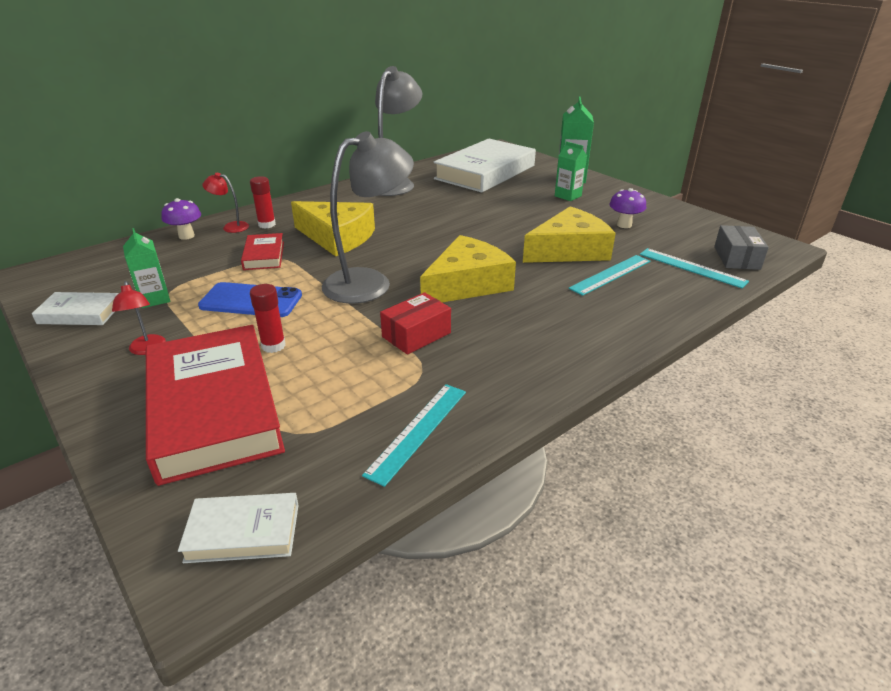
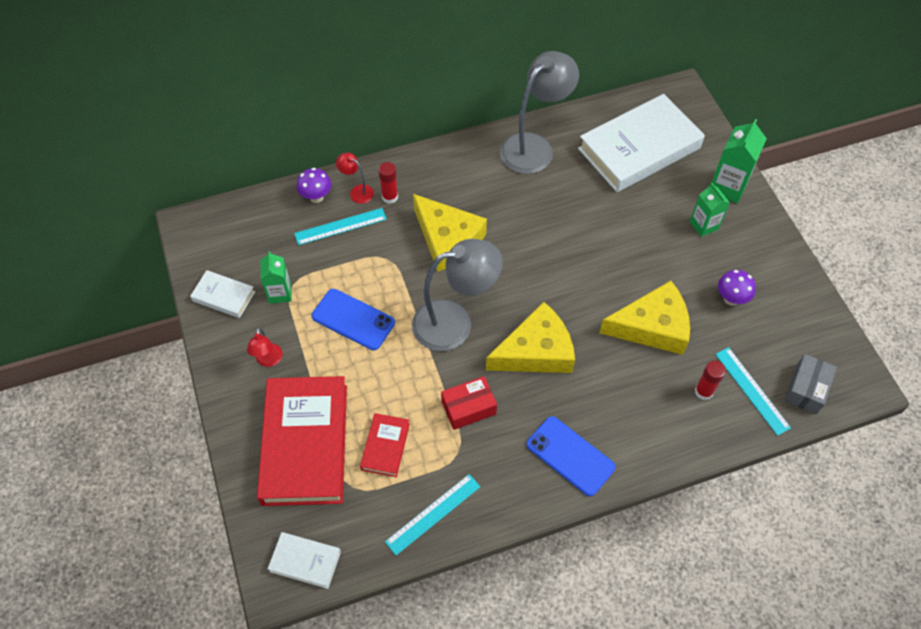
camera: 20 degrees right, 25 degrees up
(264, 255) = (377, 252): red book -> red book (385, 446)
(273, 346) = (358, 386): red glue stick -> red glue stick (703, 391)
(554, 345) = (570, 456): none -> blue phone
(610, 274) = (669, 377): turquoise ruler -> turquoise ruler (340, 226)

